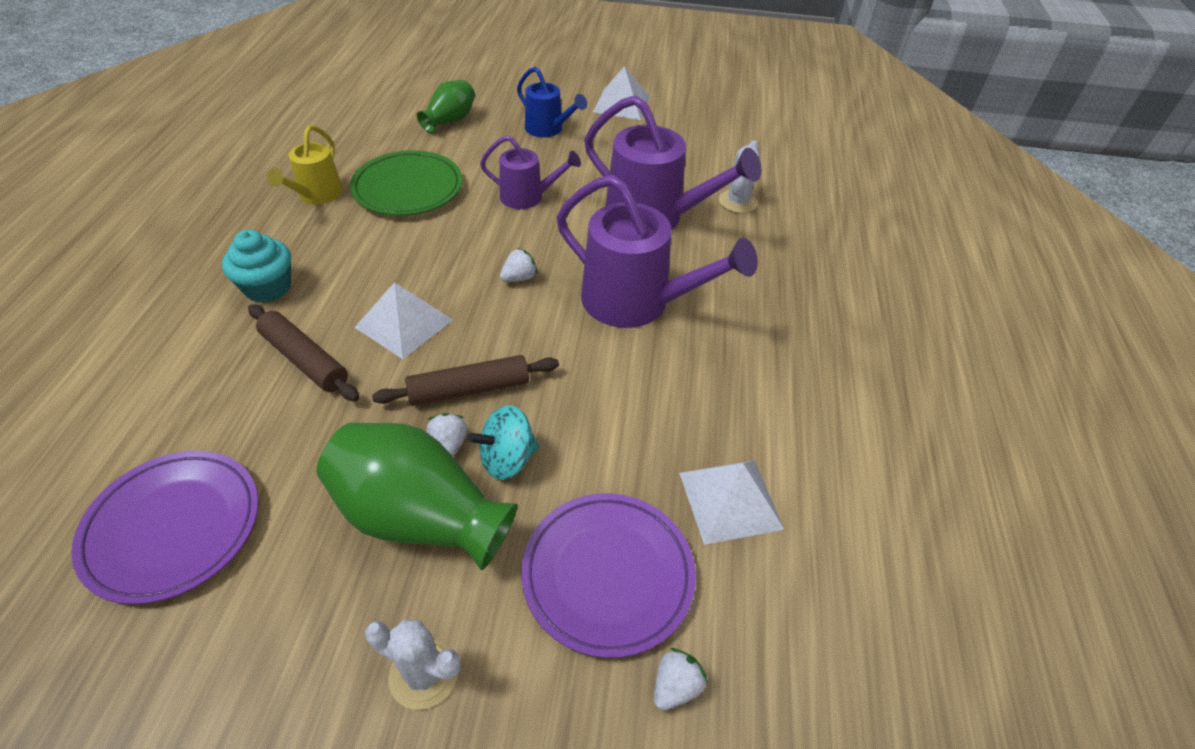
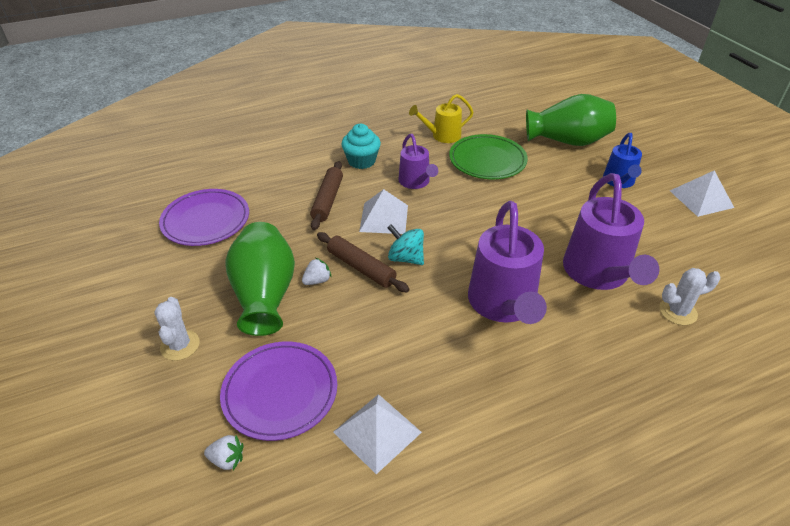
camera: 60 degrees right, 5 degrees down
(450, 120) = (567, 141): green vase -> green vase, size x1.75
(507, 459) = (326, 309): turquoise spinning top -> turquoise spinning top (406, 258)
(519, 278) = (466, 241): white strawberry -> none
(528, 197) = (541, 208): purple watering can -> purple watering can (416, 182)

